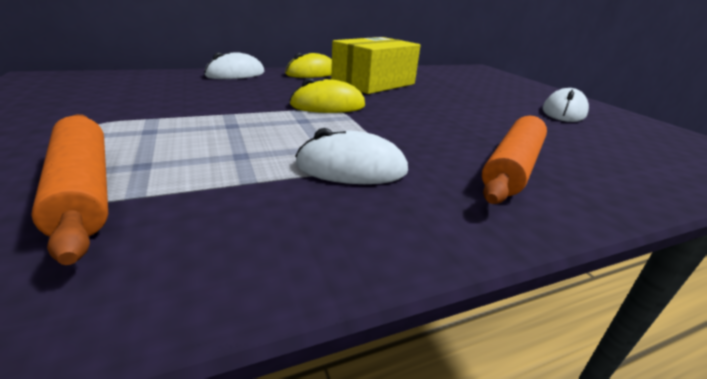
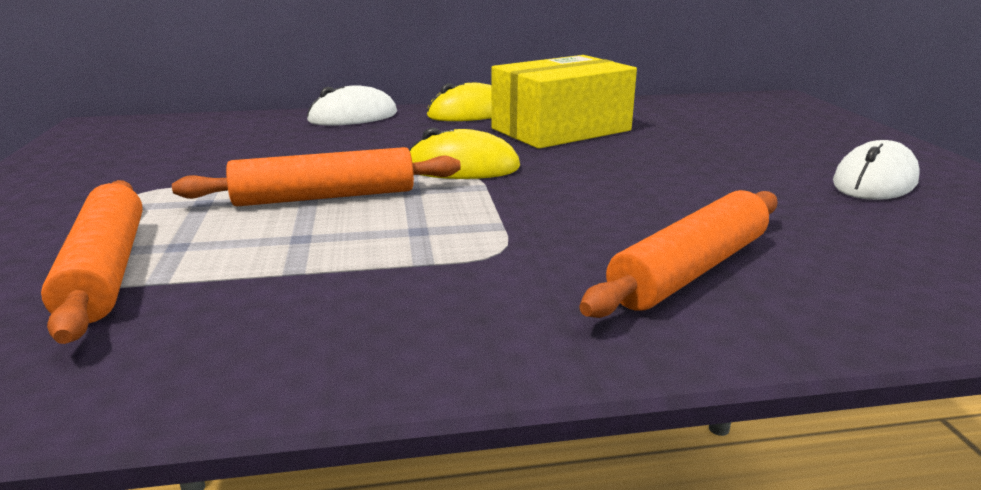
camera: 15 degrees right, 5 degrees down
(243, 126) = (325, 197): none -> orange rolling pin
(351, 168) = (438, 261): white mouse -> none

